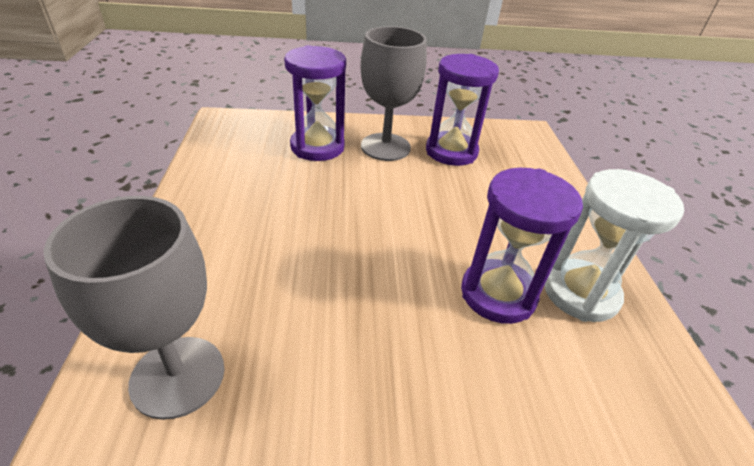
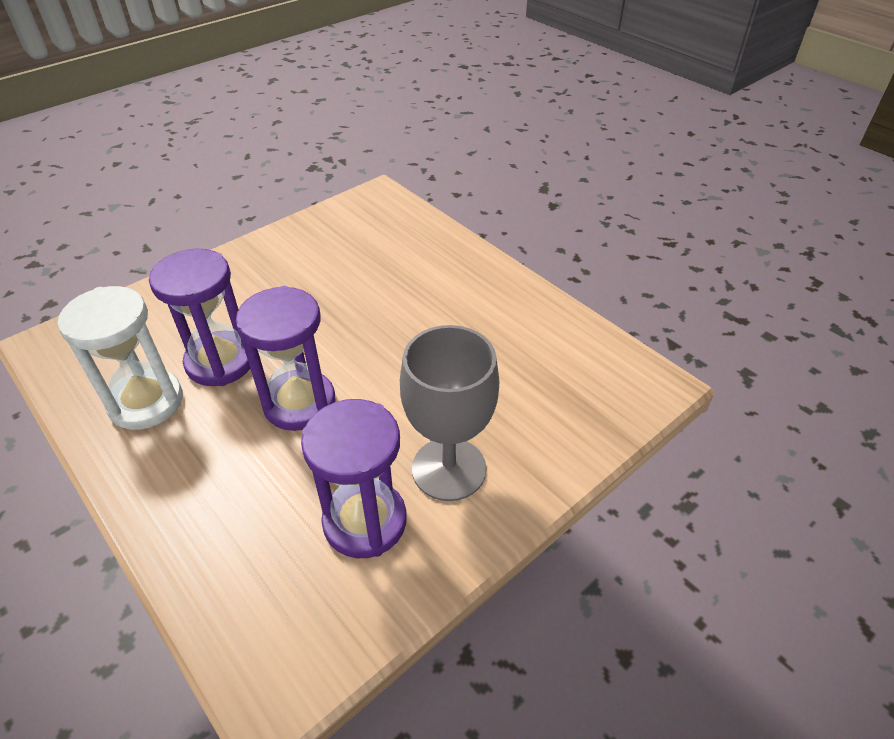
camera: 145 degrees right, 5 degrees up
(178, 376) = (379, 227): grey goblet -> none
(317, 147) = (515, 414): purple hourglass -> purple hourglass (299, 403)

